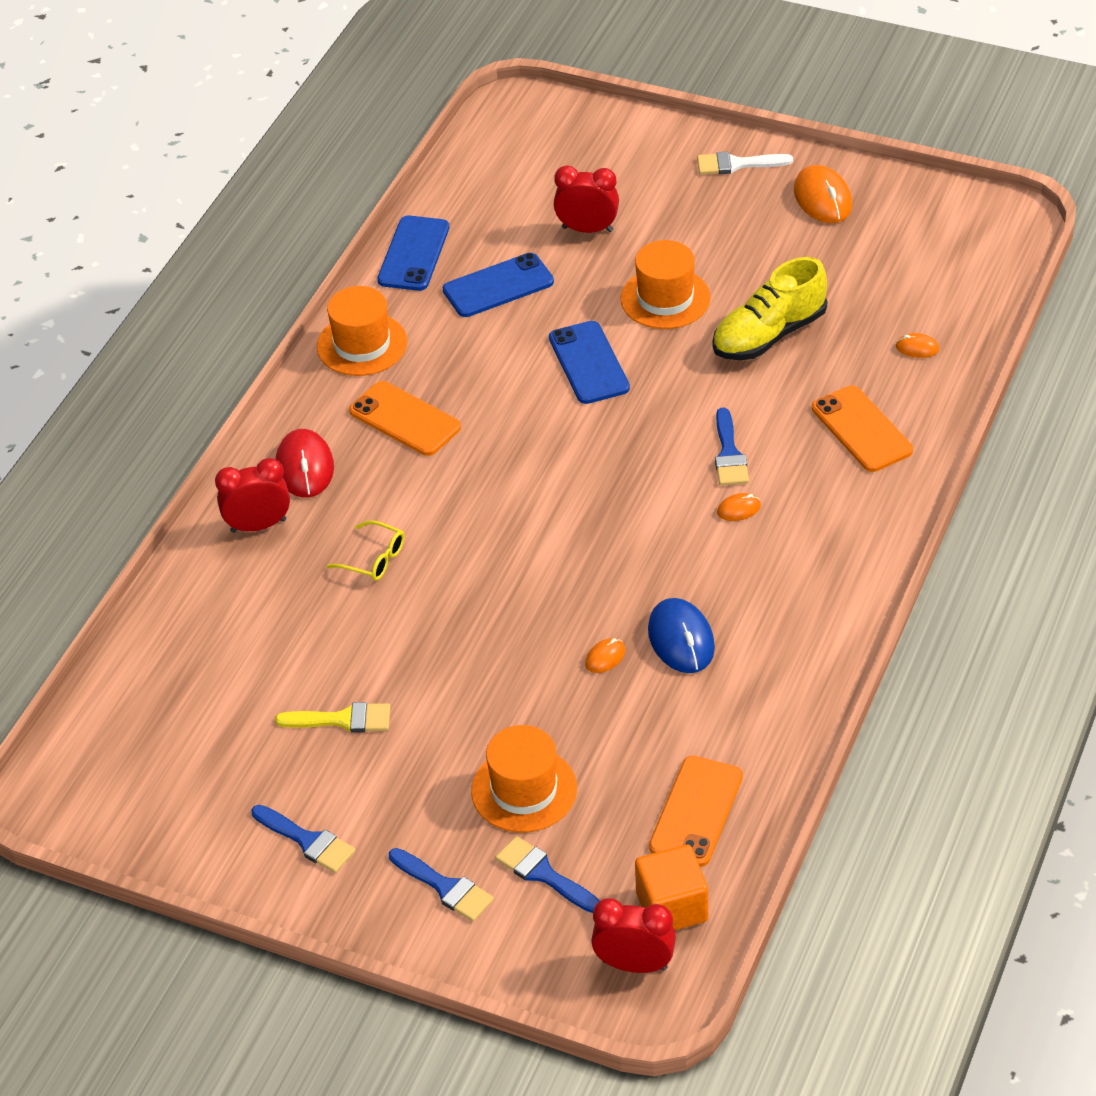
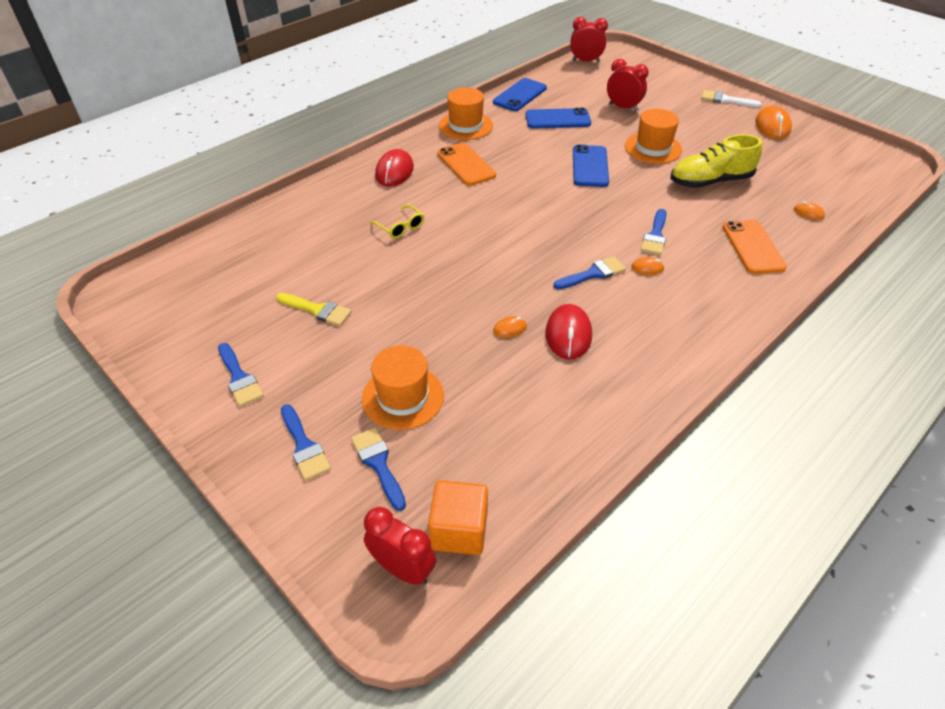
camera: 20 degrees right, 0 degrees up
(258, 525) = (348, 191): red clock -> red clock (585, 61)
(673, 542) = (593, 274): none -> blue brush
(681, 639) = (568, 334): blue mouse -> red mouse
(696, 811) = (518, 460): orange phone -> none

